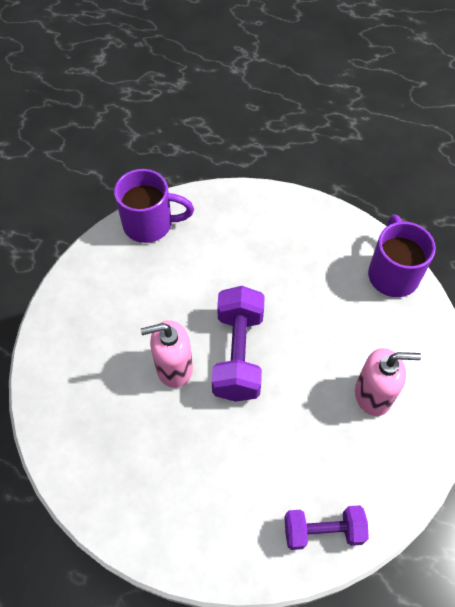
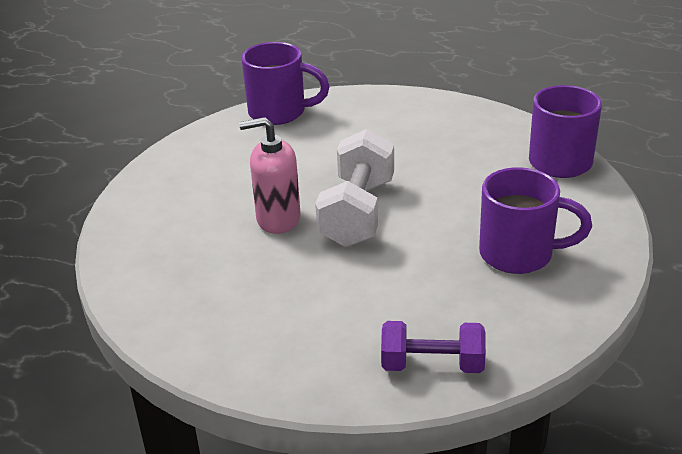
camera: 10 degrees right, 25 degrees down
(238, 354) = (357, 213): purple dumbbell -> white dumbbell
(373, 395) = (519, 254): pink soap dispenser -> purple mug

